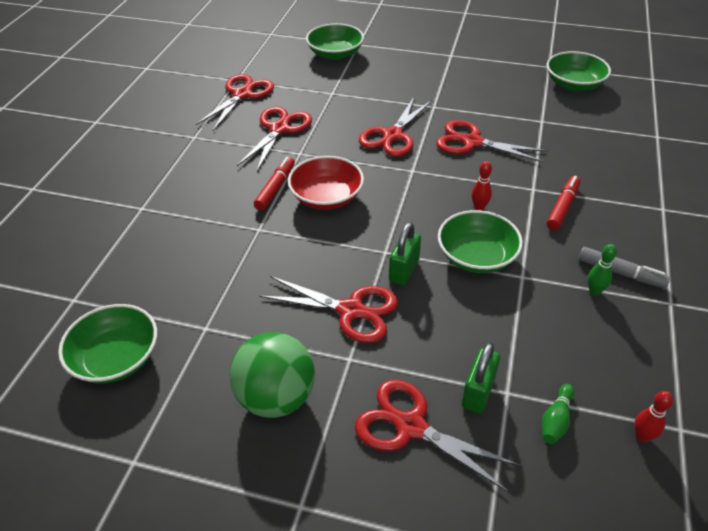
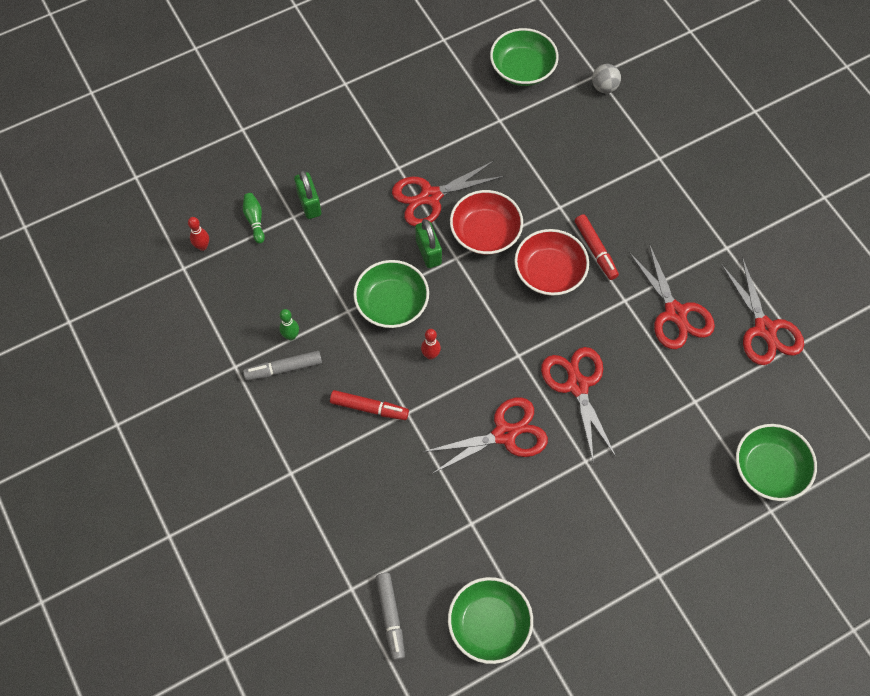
camera: 135 degrees right, 20 degrees up
(86, 285) = (604, 87): none -> grey ball
(276, 397) = (413, 117): green ball -> none
(339, 252) = (485, 233): none -> red bowl
(411, 427) = (328, 157): red scissors -> none
(562, 207) = (369, 408): red marker -> red marker turned 60 degrees counterclockwise
(638, 114) = (391, 616): none -> grey marker

